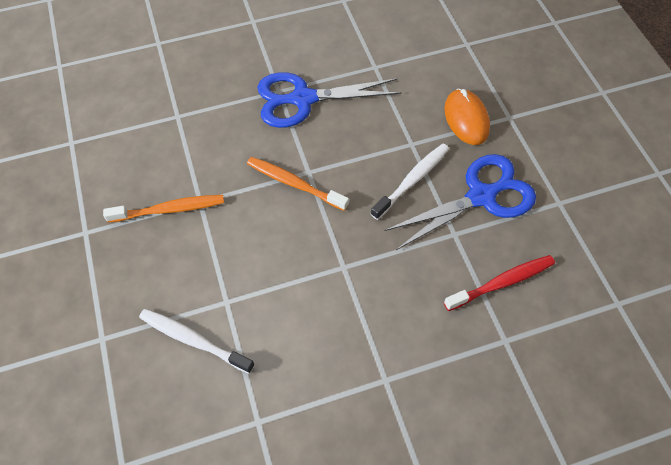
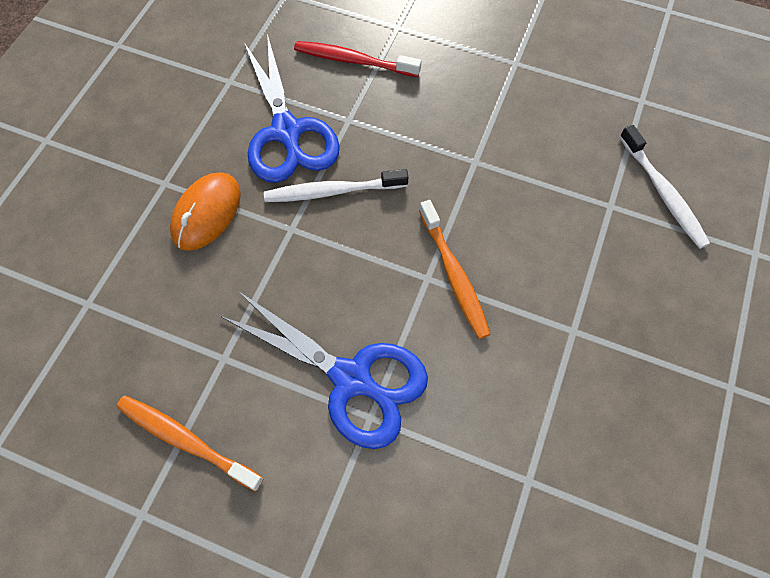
camera: 140 degrees left, 5 degrees up
(169, 209) = (615, 345): orange toothbrush -> orange toothbrush (186, 440)
(481, 196) = (287, 132): blue scissors -> blue scissors turned 120 degrees counterclockwise

